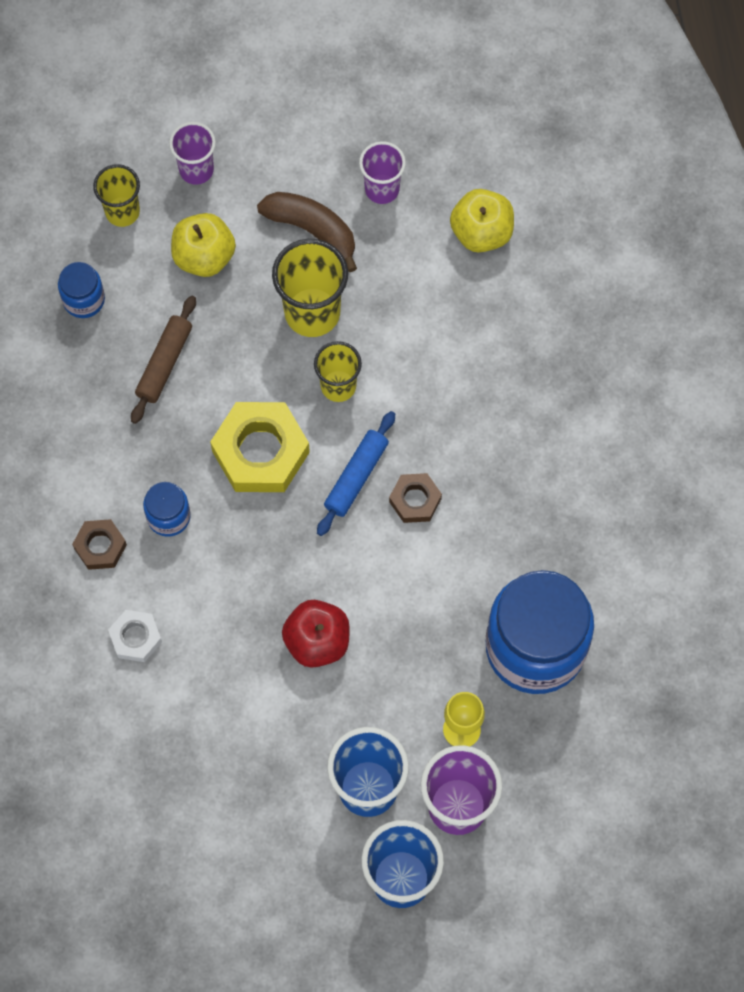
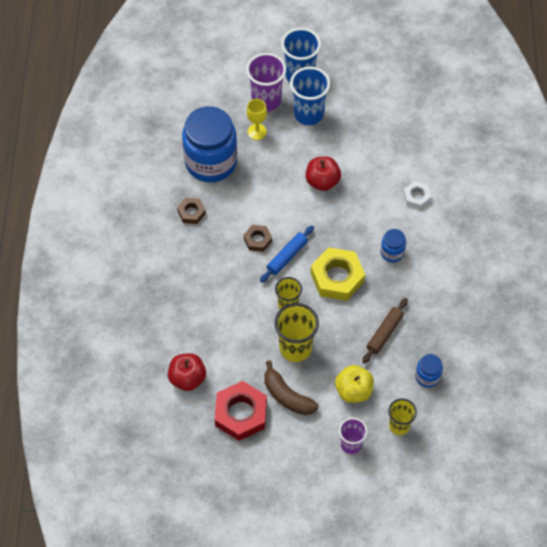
camera: 170 degrees left, 10 degrees down
(100, 546) = (431, 243): brown nut -> brown nut (191, 212)
(382, 189) = (241, 414): purple cup -> red nut
(481, 232) = (187, 378): yellow apple -> red apple

